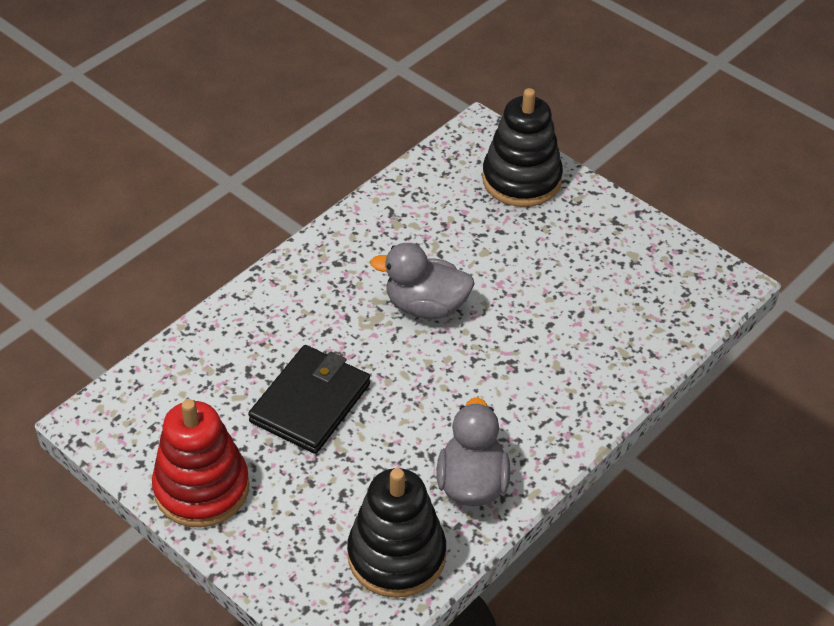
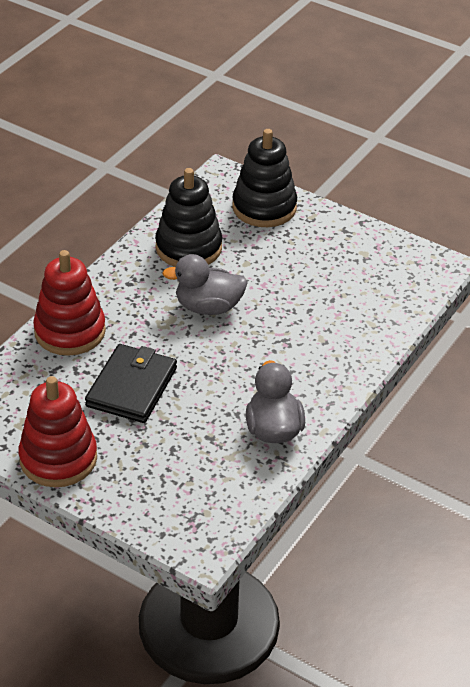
camera: 10 degrees left, 5 degrees down
(252, 319) = (70, 331): none -> red stacking toy
(396, 556) = (225, 488): black stacking toy -> black stacking toy (188, 248)

